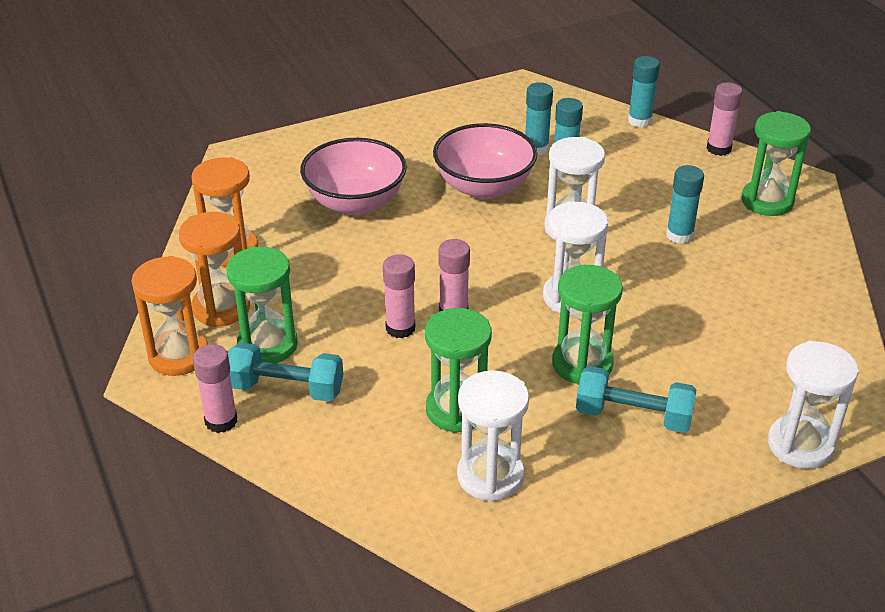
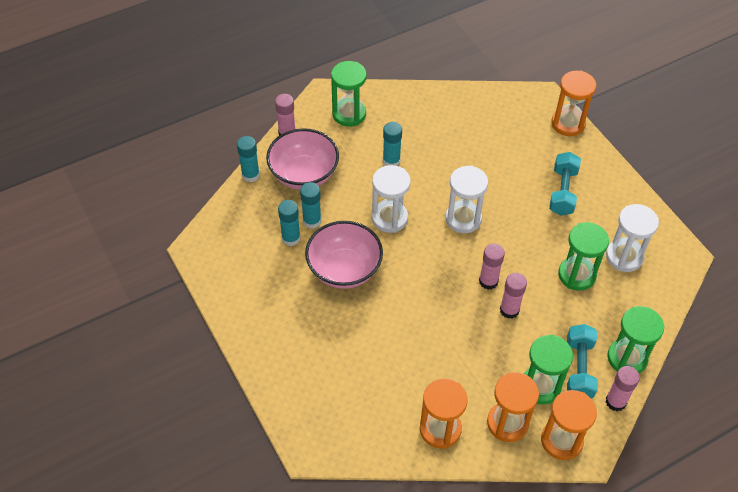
camera: 95 degrees left, 15 degrees up
(355, 203) = (371, 352): pink bowl -> pink bowl (304, 175)
(582, 364) = (524, 214): green hourglass -> green hourglass (627, 358)
(800, 445) = (568, 123): white hourglass -> orange hourglass

